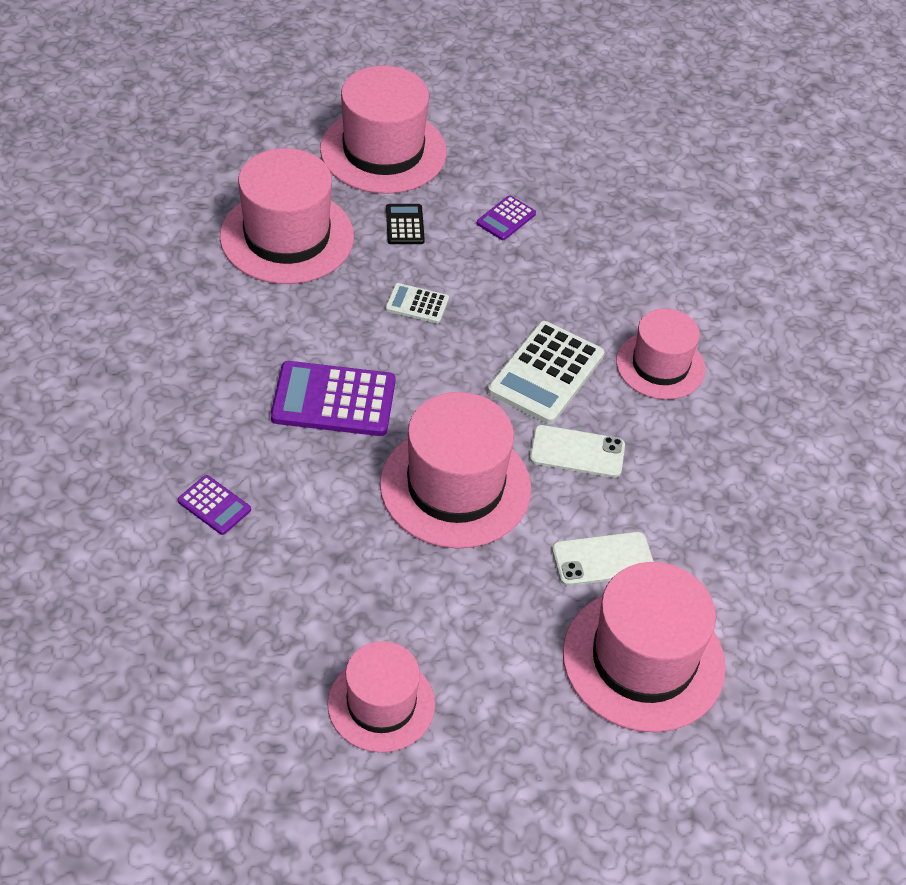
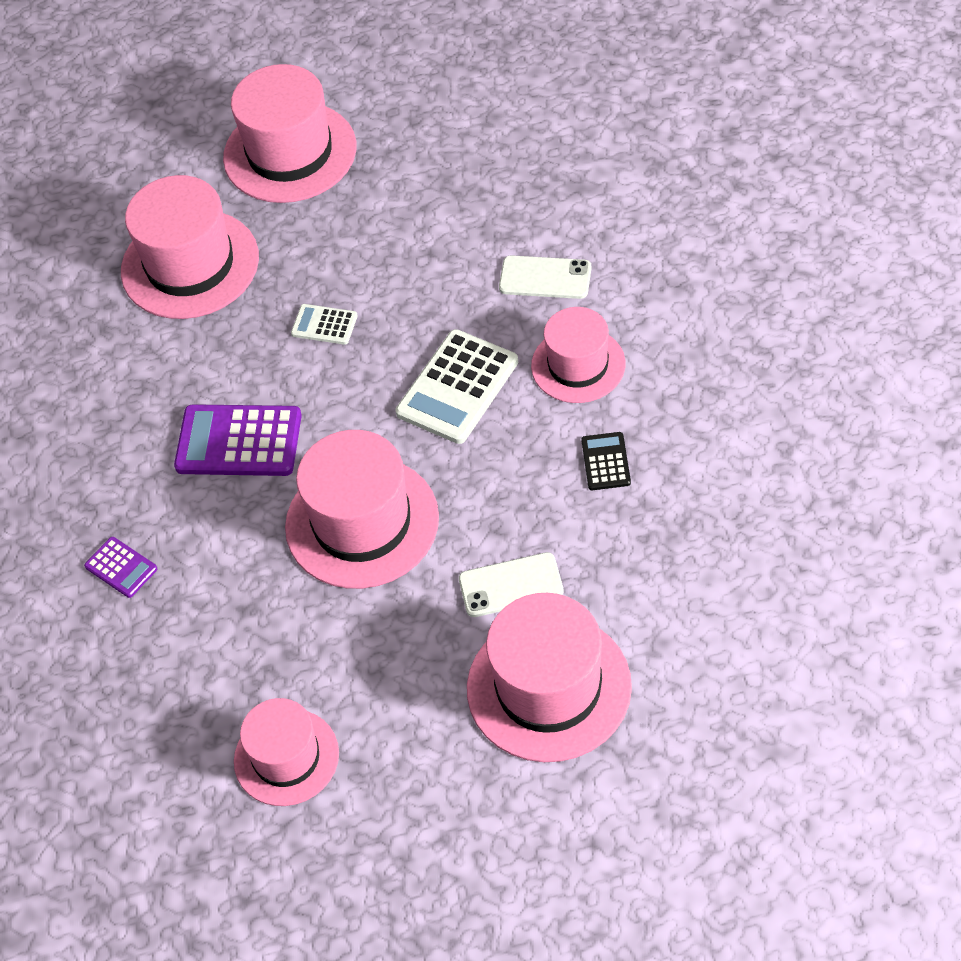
camera: 10 degrees right, 5 degrees up
(405, 225) = (312, 236): black calculator -> black calculator (606, 462)
(506, 218) = (419, 215): purple calculator -> none
(577, 452) = (487, 471): white phone -> white phone (545, 278)

